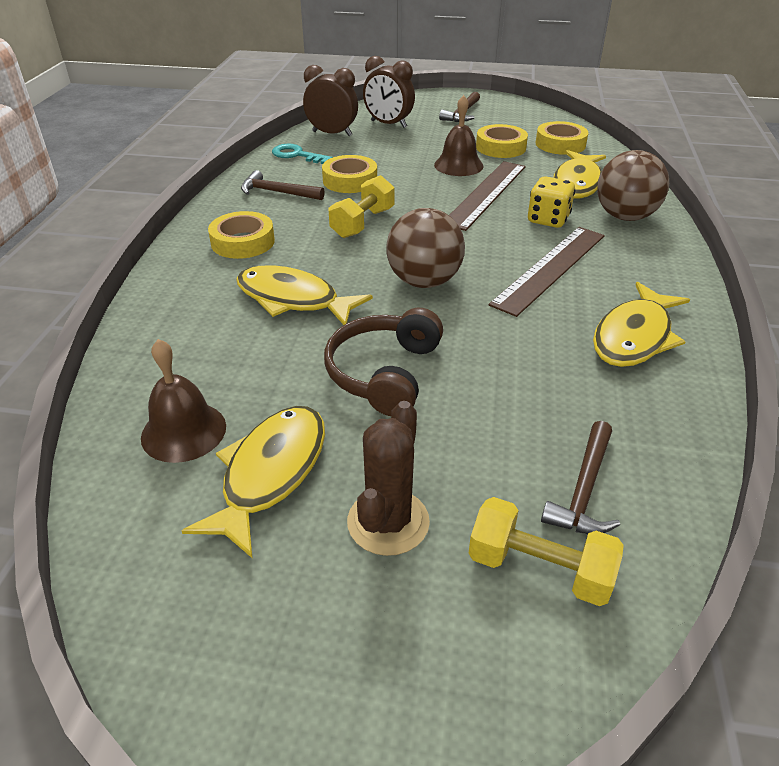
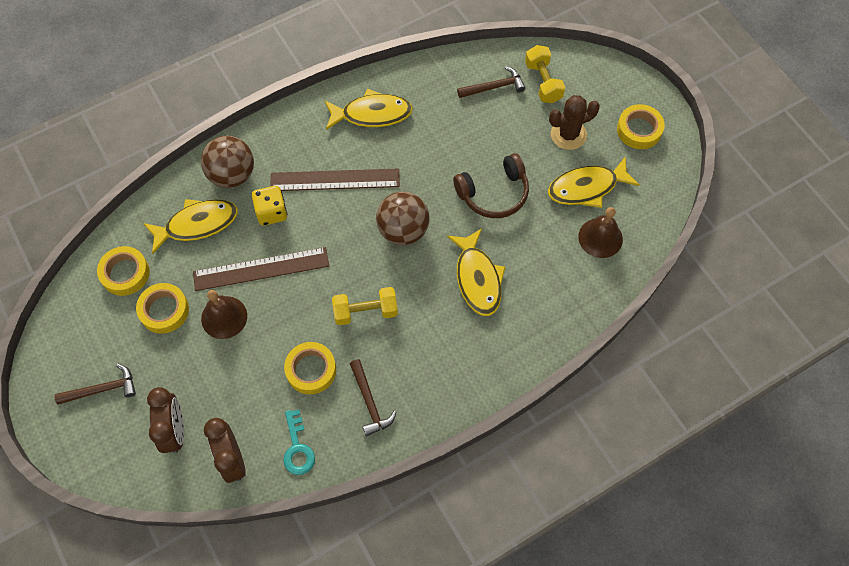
camera: 130 degrees left, 25 degrees up
(243, 242) = (449, 360): yellow tape -> yellow tape (639, 130)

